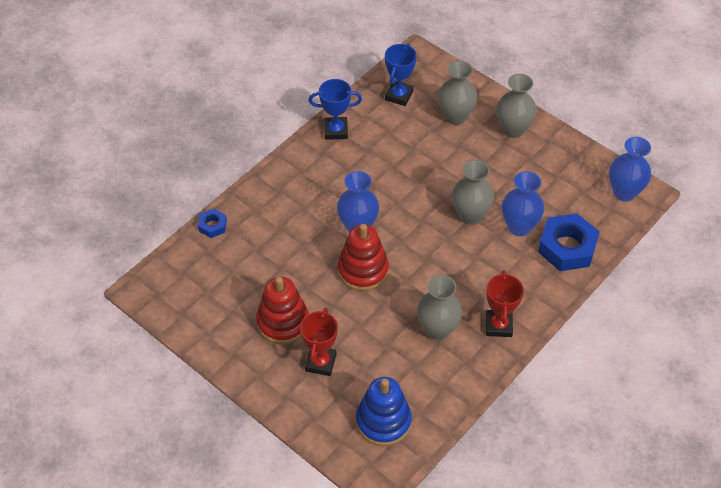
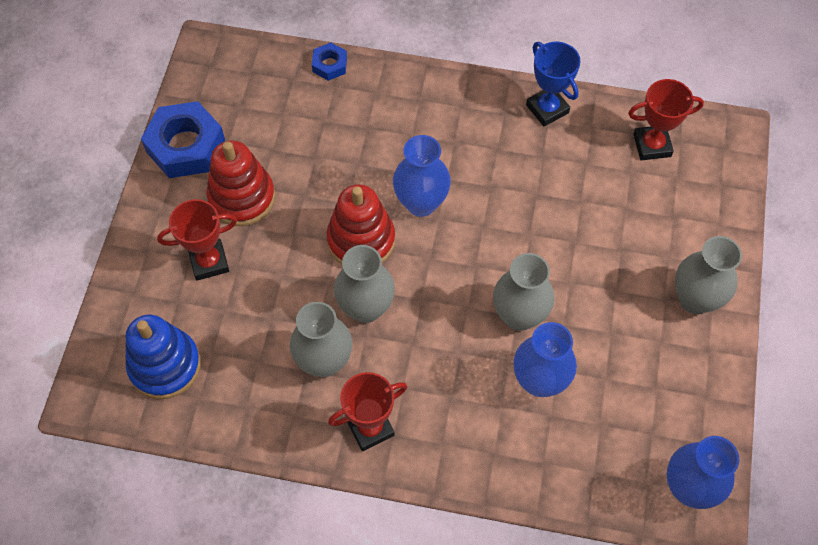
camera: 60 degrees right, 10 degrees up
(399, 95) = (652, 145): blue trophy -> red trophy
(455, 117) = (666, 223): grey vase -> grey vase (366, 308)
(567, 247) = (544, 454): blue nut -> blue nut (185, 146)

